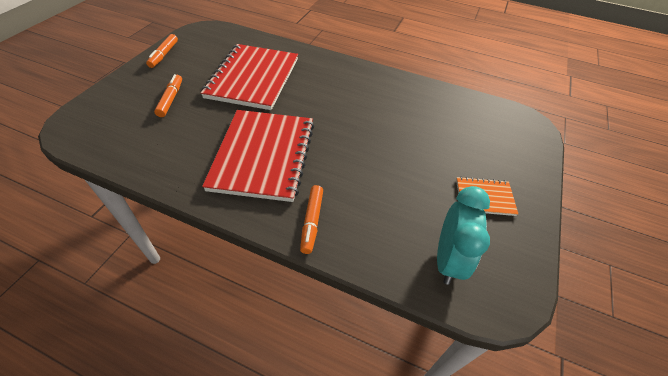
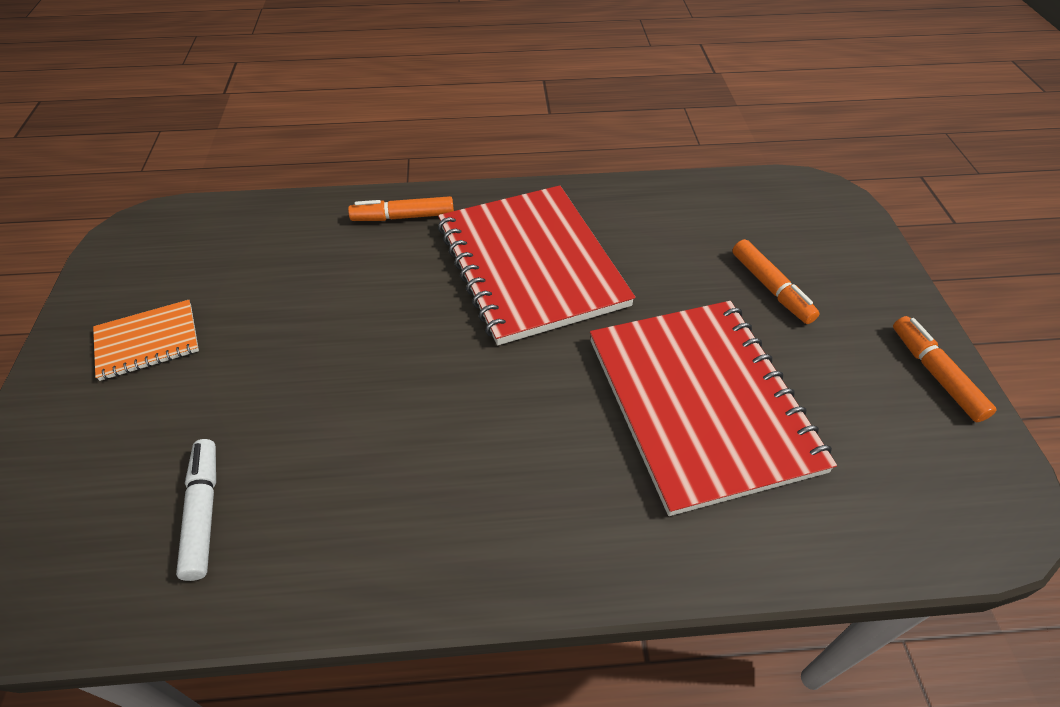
camera: 155 degrees right, 0 degrees up
(312, 222) = (403, 217): orange marker -> orange marker turned 75 degrees counterclockwise
(448, 260) = (212, 241): turquoise clock -> none
(452, 115) = (203, 512): none -> white marker

